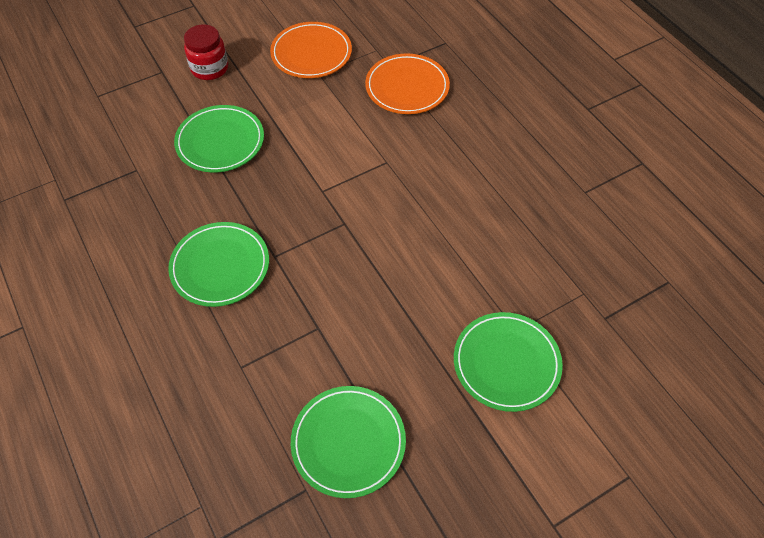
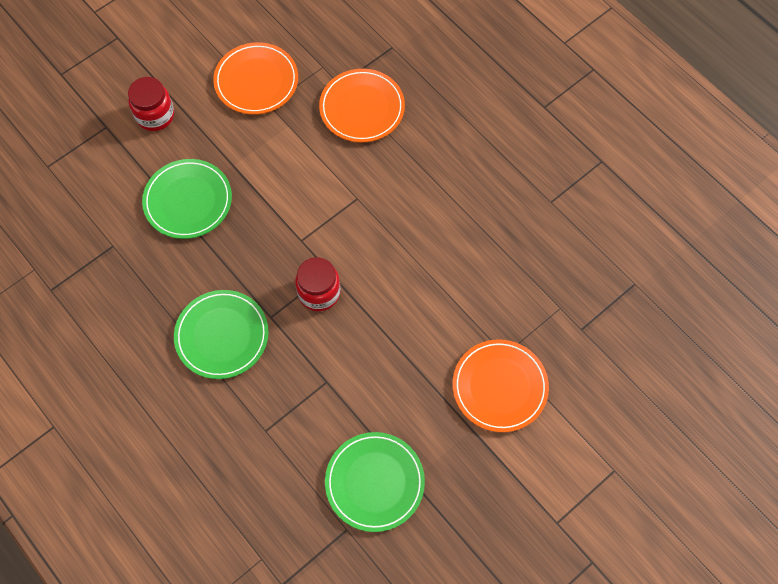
camera: 10 degrees left, 10 degrees up
(329, 241) = (319, 293): none -> red jar
(506, 363) = (499, 387): green plate -> orange plate

